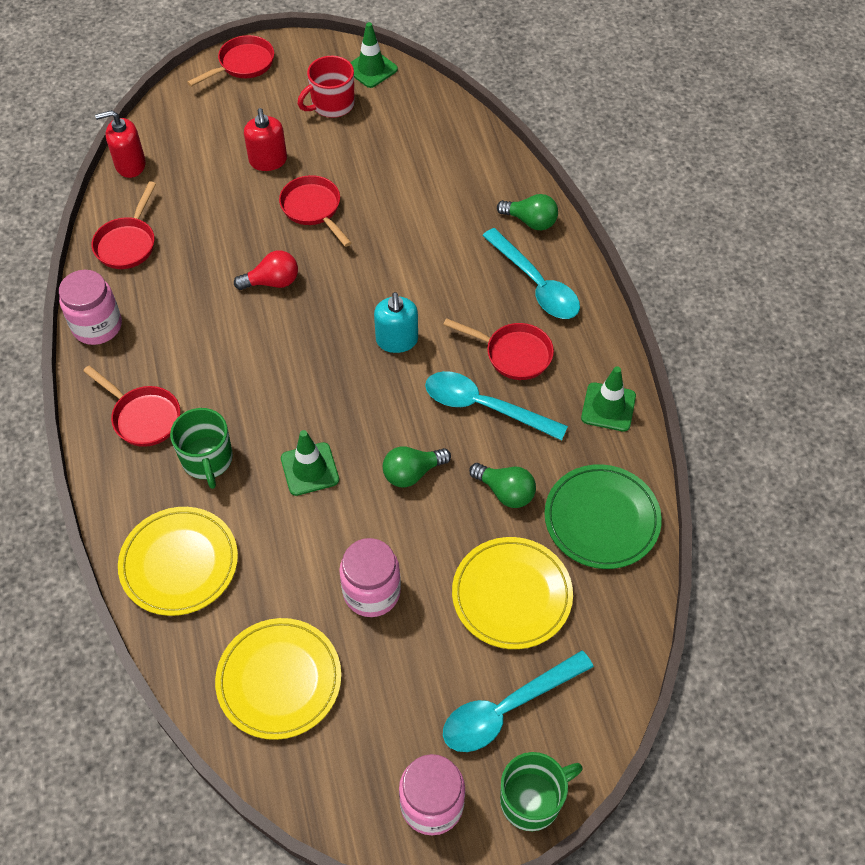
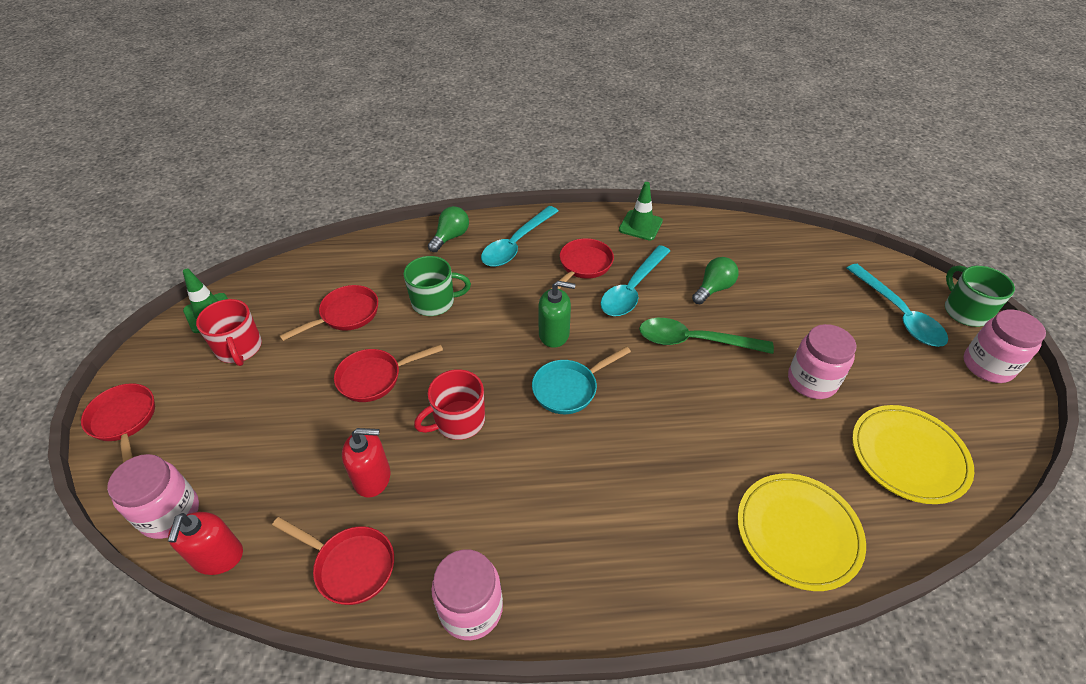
camera: 80 degrees left, 10 degrees down
(143, 417) = (613, 559): red pan -> red pan (345, 315)
(163, 124) = (170, 513): none -> pink jar
(207, 460) = (674, 497): green mug -> green mug (434, 302)
(268, 161) = (289, 410): red soap dispenser -> red soap dispenser (372, 478)
(272, 282) = (458, 421): red light bulb -> red mug
(309, 469) = (688, 412): green traffic cone -> none
(324, 363) = (569, 388): none -> turquoise pan
(397, 340) = (554, 334): turquoise soap dispenser -> green soap dispenser
(412, 473) = (694, 341): green light bulb -> green spoon
(511, 595) = (804, 298): yellow plate -> none
(535, 284) = (516, 244): turquoise spoon -> turquoise spoon turned 150 degrees clockwise
(601, 519) = (736, 244): green plate -> none

